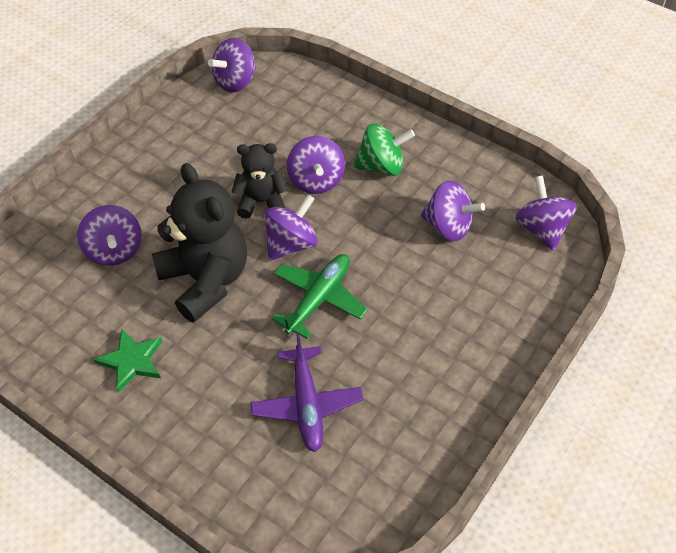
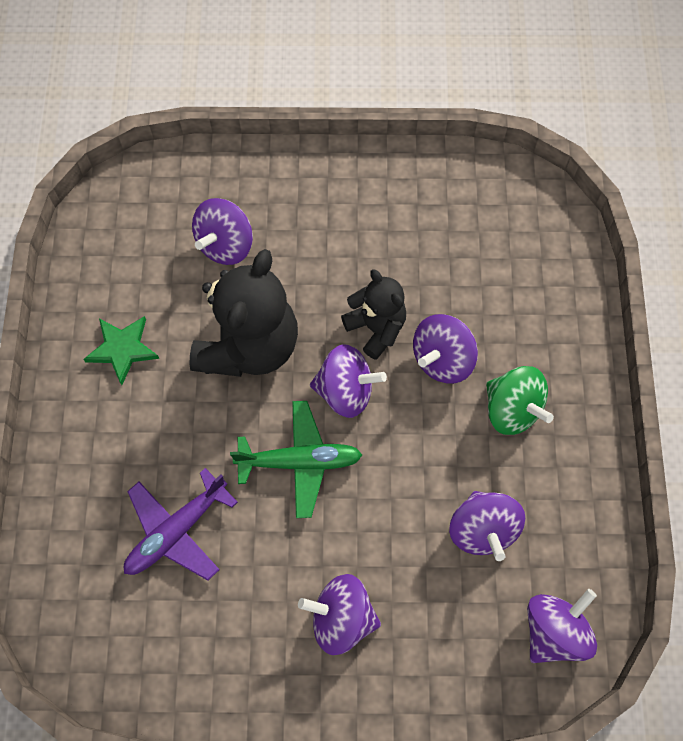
camera: 55 degrees right, 15 degrees up
(235, 82) = (511, 191): purple spinning top -> purple spinning top (341, 617)

